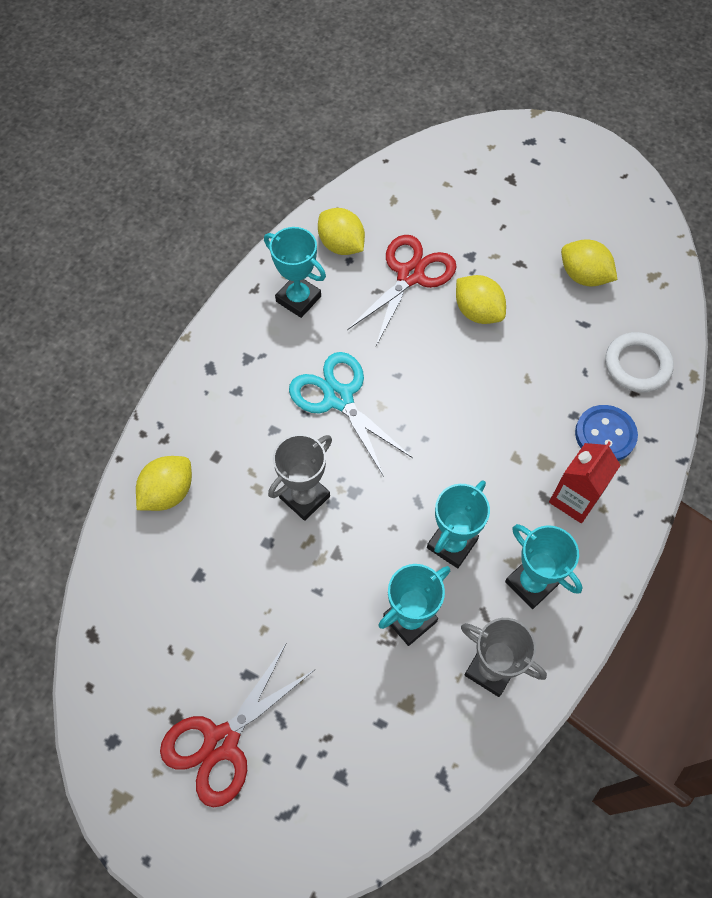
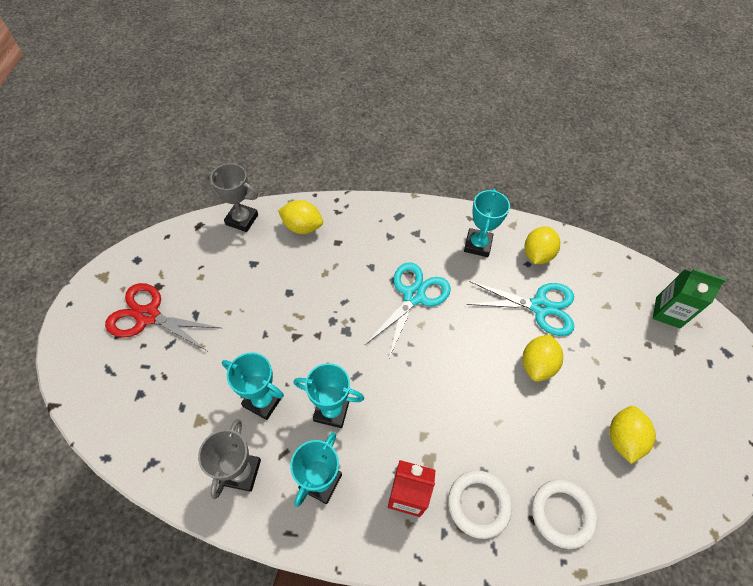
camera: 65 degrees right, 5 degrees down
(304, 497) = (330, 302): grey trophy -> grey trophy (242, 220)
(410, 275) = (539, 307): red scissors -> turquoise scissors
(467, 164) = (667, 312): none -> green carton
(605, 434) = (478, 504): blue button -> white ring

